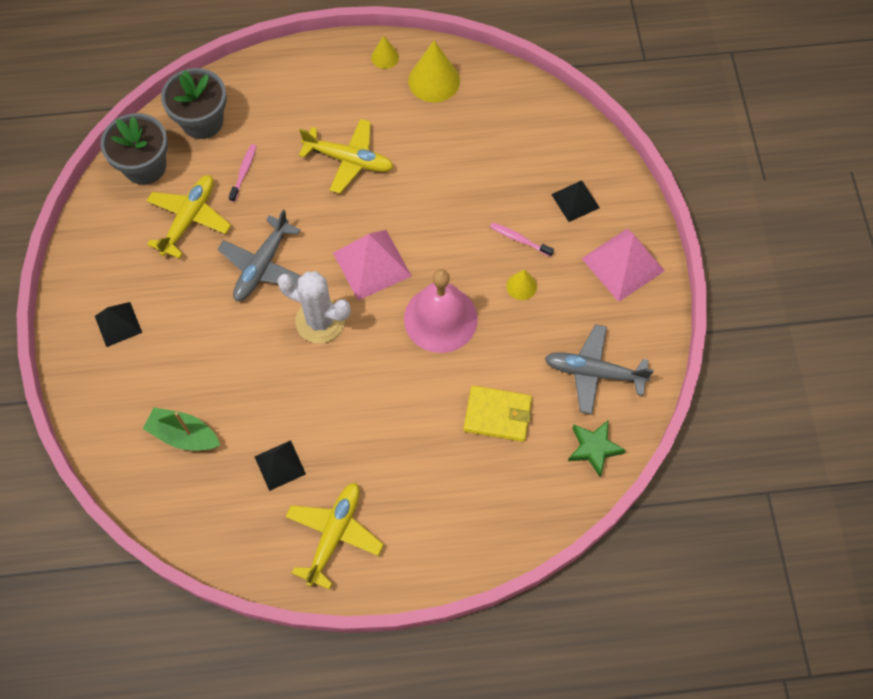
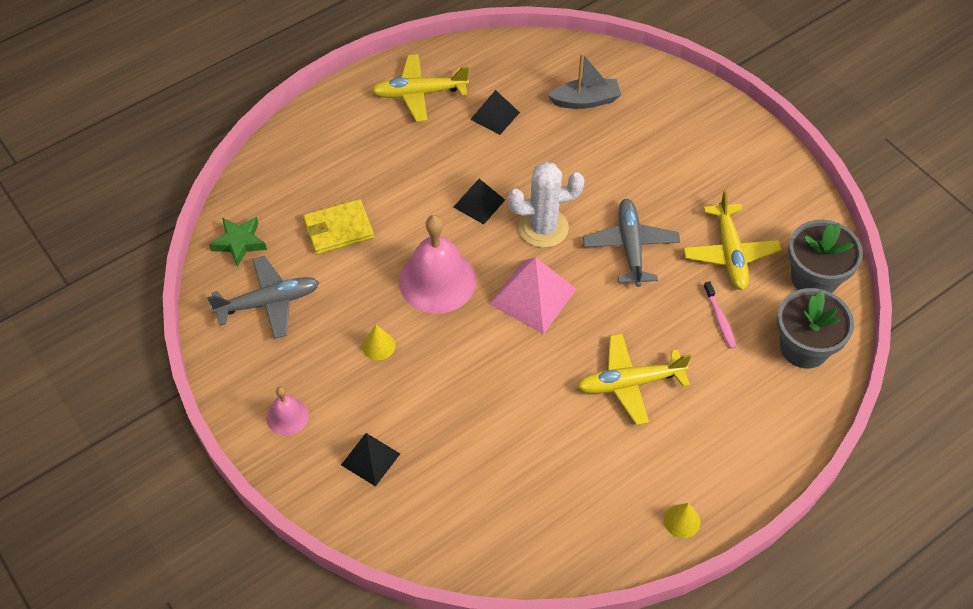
camera: 150 degrees right, 10 degrees down
(118, 324) = (709, 146): black pyramid -> black pyramid (479, 203)
(184, 435) = (585, 100): green boat -> grey boat
(334, 535) = (419, 93): yellow plane -> yellow plane turned 90 degrees clockwise
(434, 80) = (608, 521): yellow cone -> none
(519, 239) = (406, 389): pink toothbrush -> none
(623, 264) = (287, 416): pink pyramid -> pink bell

